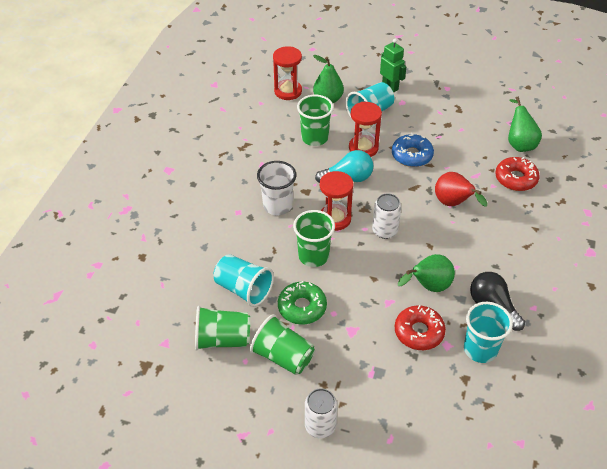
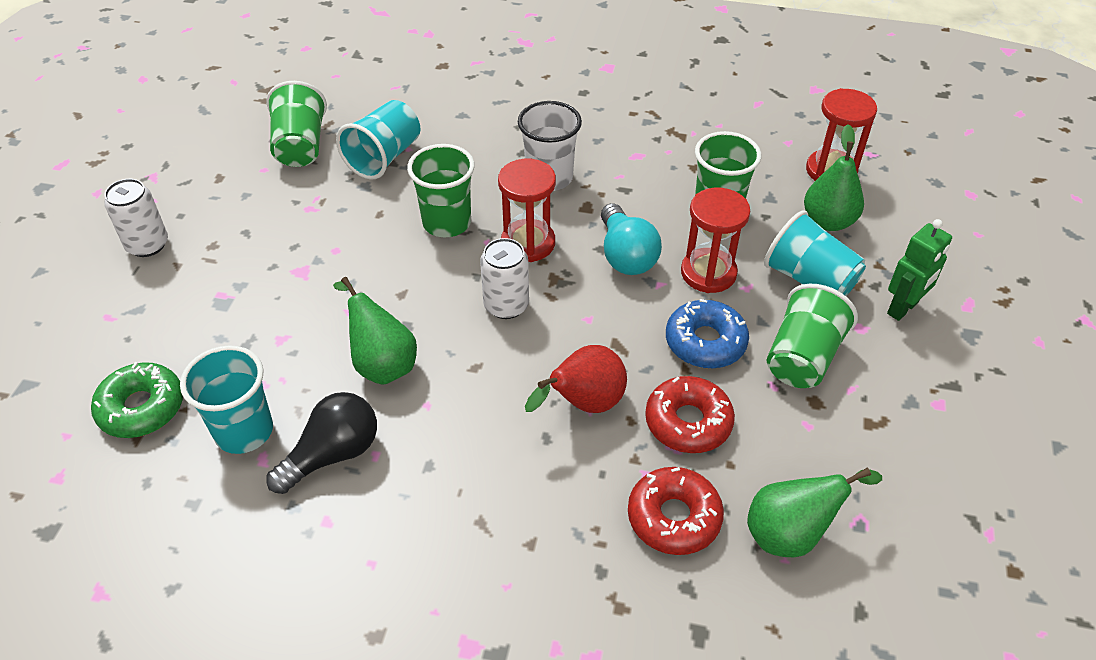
camera: 85 degrees right, 0 degrees up
(283, 356) = (265, 203): green cup -> green cup (802, 357)
(302, 307) = (348, 216): green donut -> green donut (141, 408)
(419, 332) = (289, 350): red donut -> red donut (688, 422)

